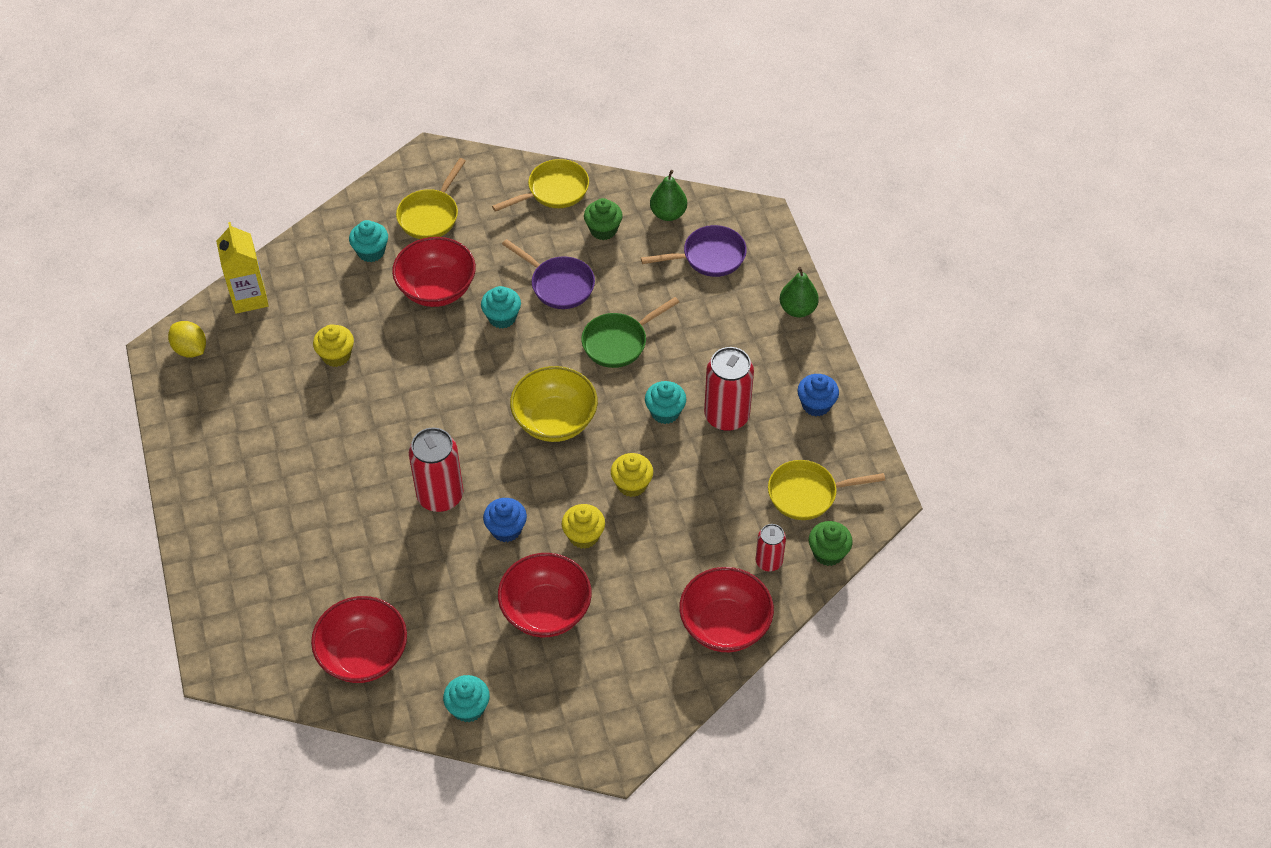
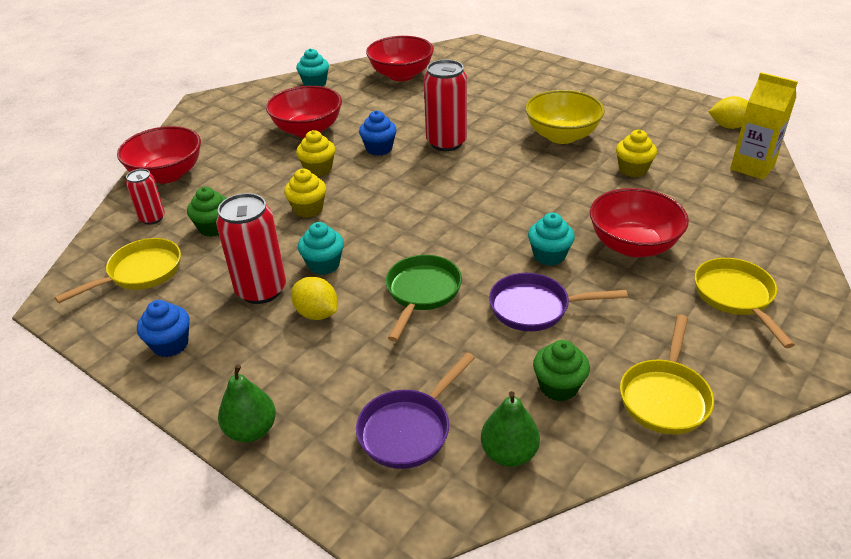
camera: 145 degrees right, 15 degrees down
(371, 252) = (729, 241): turquoise cupcake -> none
(555, 421) = (414, 214): yellow bowl -> yellow bowl (562, 136)
(702, 369) = (317, 313): none -> yellow lemon
(828, 553) = (99, 245): green cupcake -> green cupcake (214, 227)

